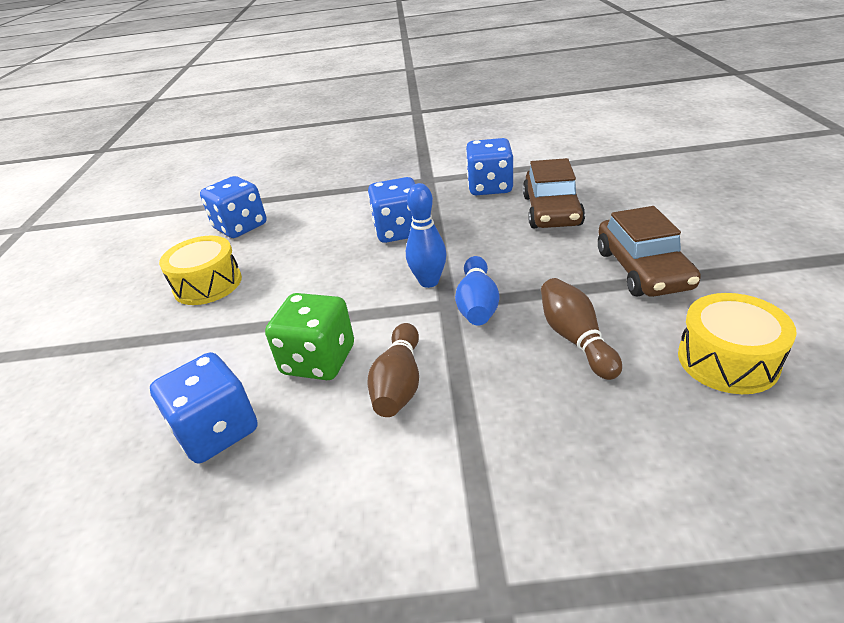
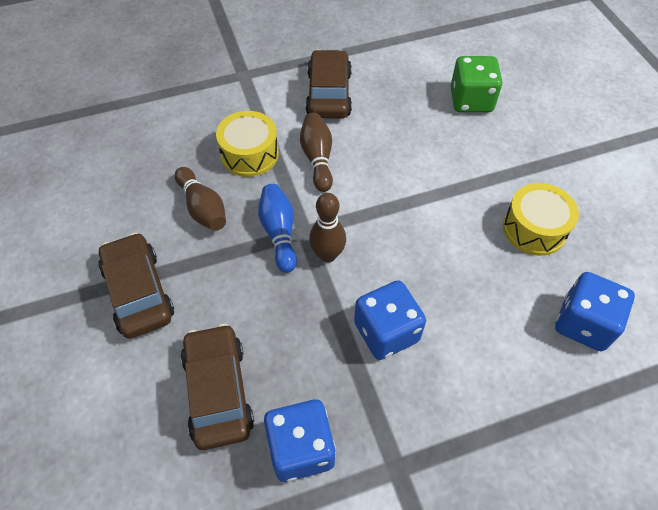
camera: 160 degrees right, 20 degrees up
(217, 431) = (414, 116): blue dice -> none
(318, 360) = (381, 167): green dice -> green dice (471, 100)
(329, 503) = (329, 94): none -> brown car
(429, 282) = (327, 255): blue bowling pin -> brown bowling pin
(727, 360) = (105, 203): yellow drum -> yellow drum (249, 154)

